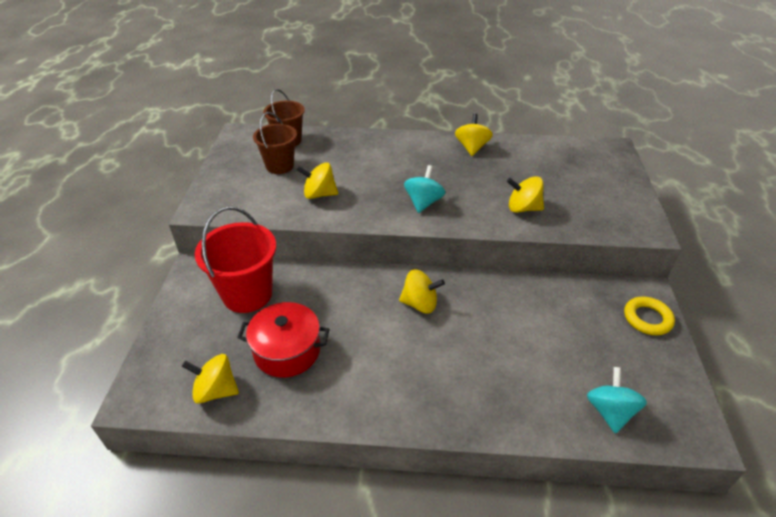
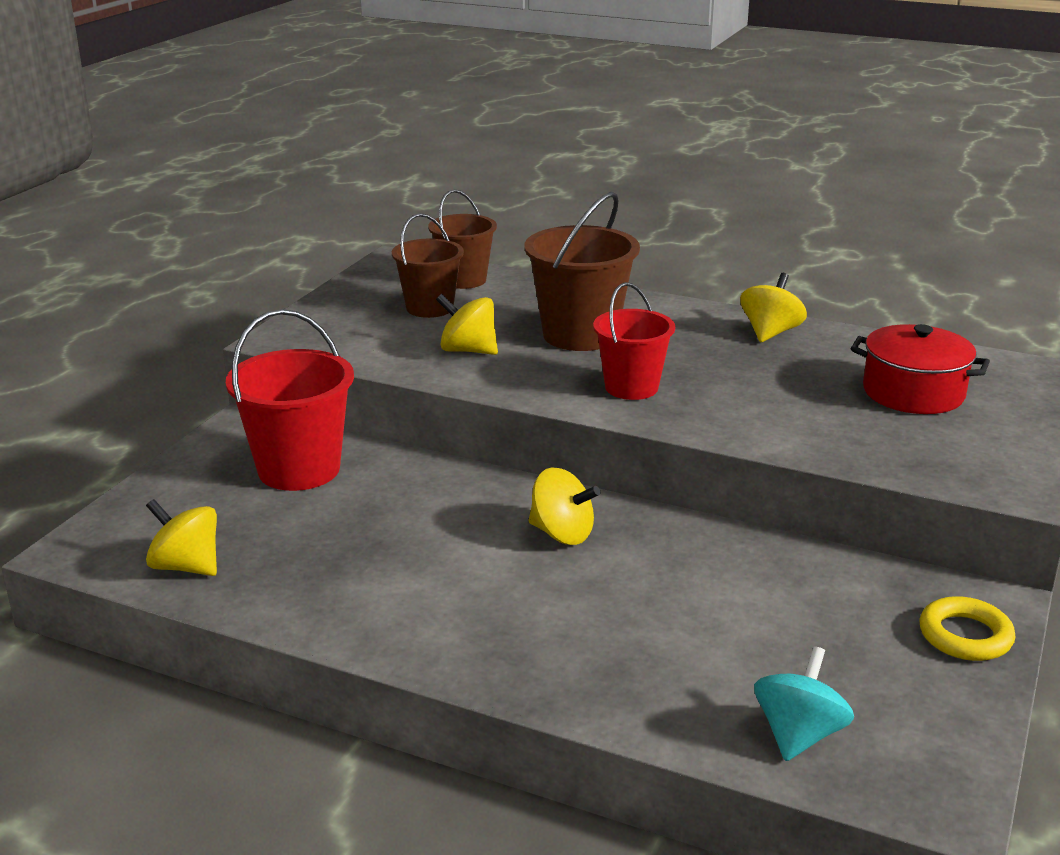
camera: 20 degrees right, 15 degrees down
(287, 351) = (316, 545): red pot -> red pot (913, 393)
(375, 169) = (580, 335): none -> brown bucket
(423, 202) = (631, 387): turquoise spinning top -> red bucket
(523, 208) = (802, 422): yellow spinning top -> none

